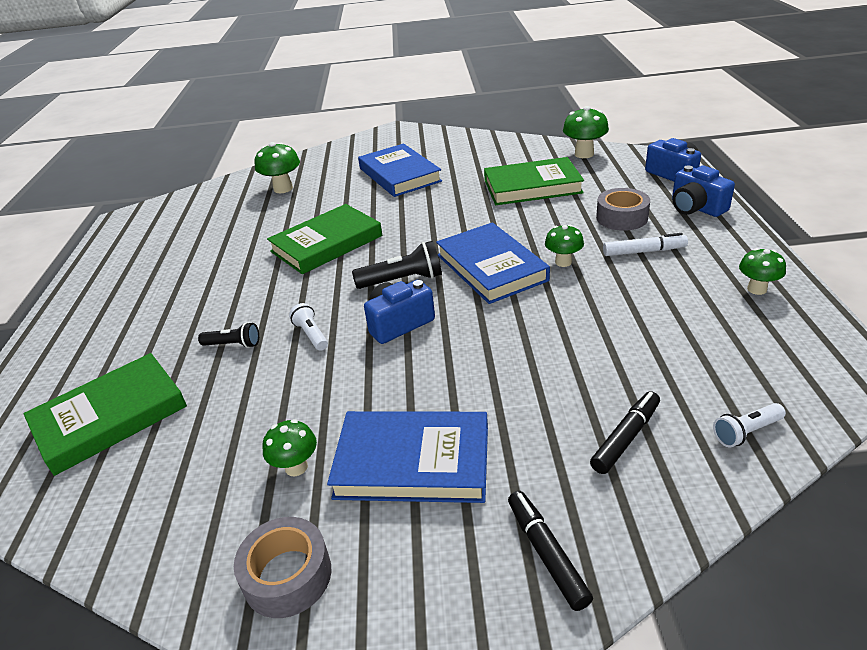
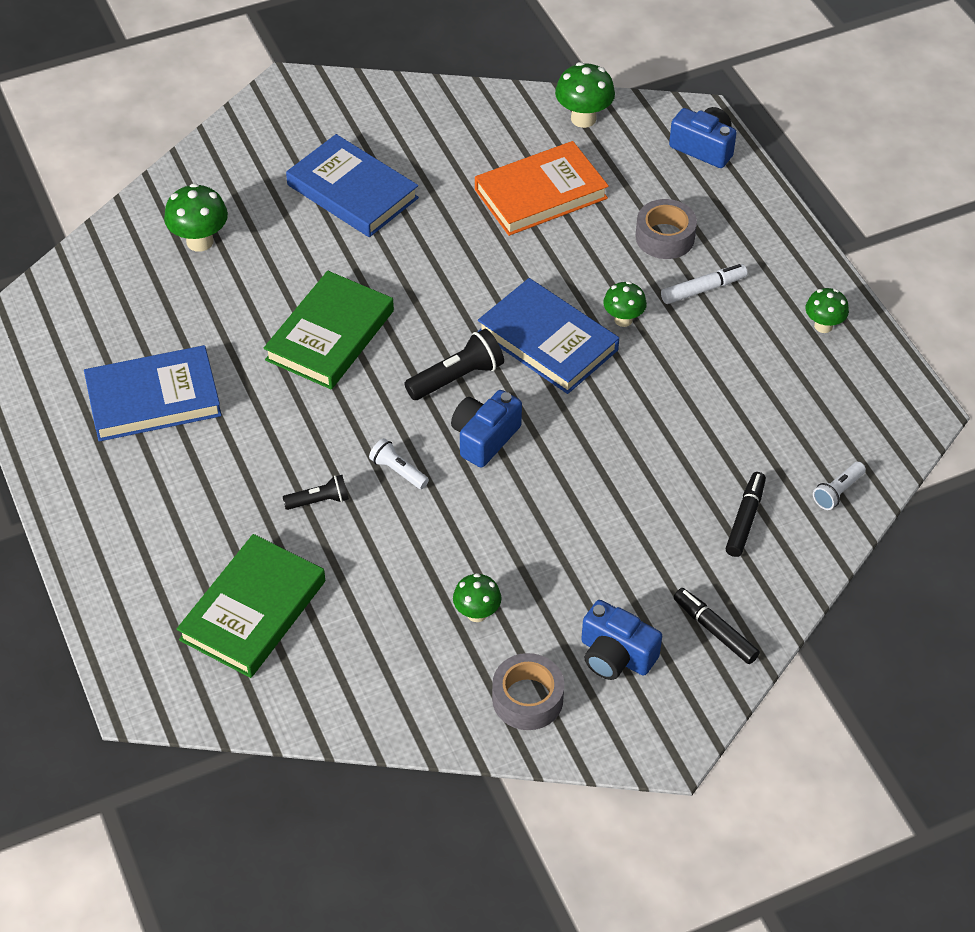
camera: 25 degrees left, 15 degrees up
(413, 462) = (577, 583): blue book -> blue book (153, 398)
(532, 186) = (540, 194): green book -> orange book
(696, 208) = (742, 208): blue camera -> blue camera (615, 655)

